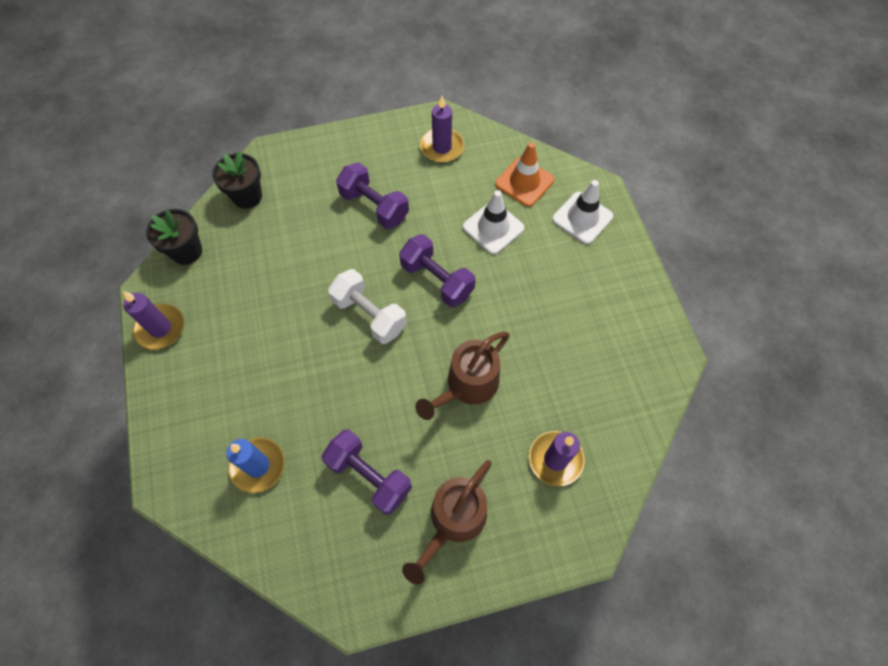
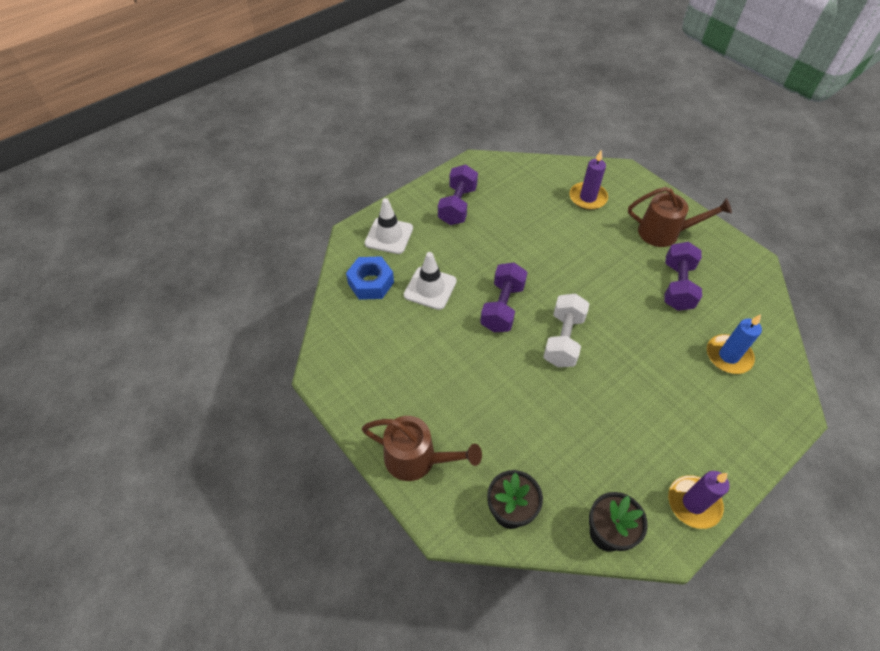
camera: 115 degrees left, 10 degrees down
(374, 206) = (457, 385): purple dumbbell -> purple dumbbell (457, 206)
(442, 147) = (360, 358): purple candle -> none
(467, 386) = (574, 257): brown watering can -> brown watering can (417, 459)
(524, 182) = (371, 283): orange traffic cone -> blue nut

